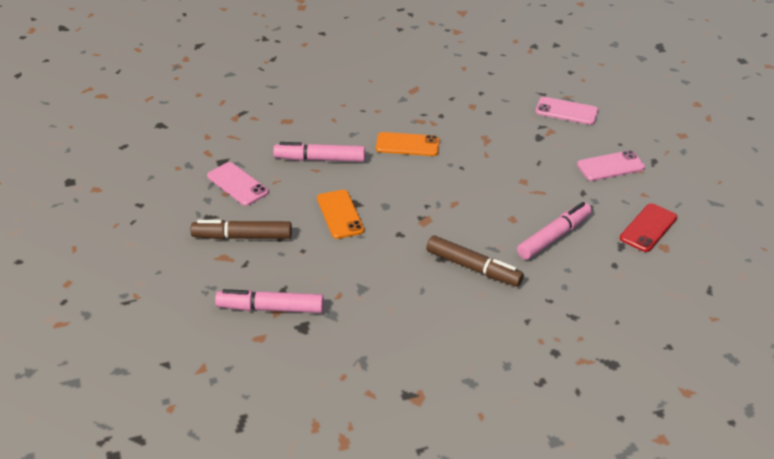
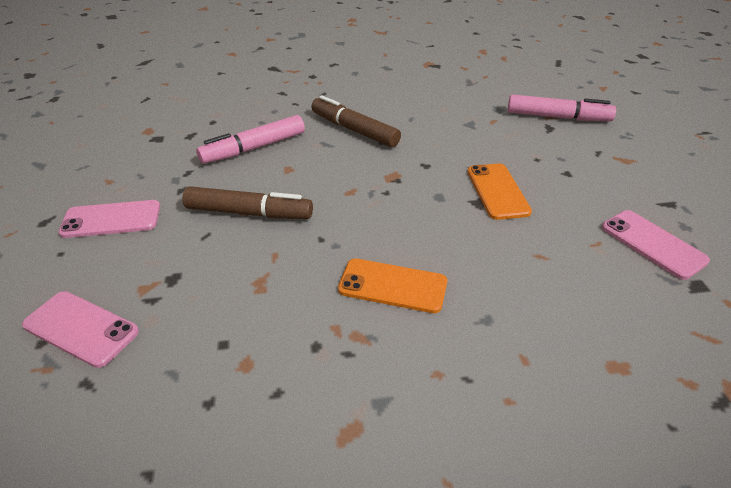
camera: 170 degrees left, 0 degrees up
(242, 237) = (613, 177): brown marker -> brown marker (249, 213)
(320, 159) = (537, 273): pink marker -> none
(648, 228) = (144, 147): red phone -> none

